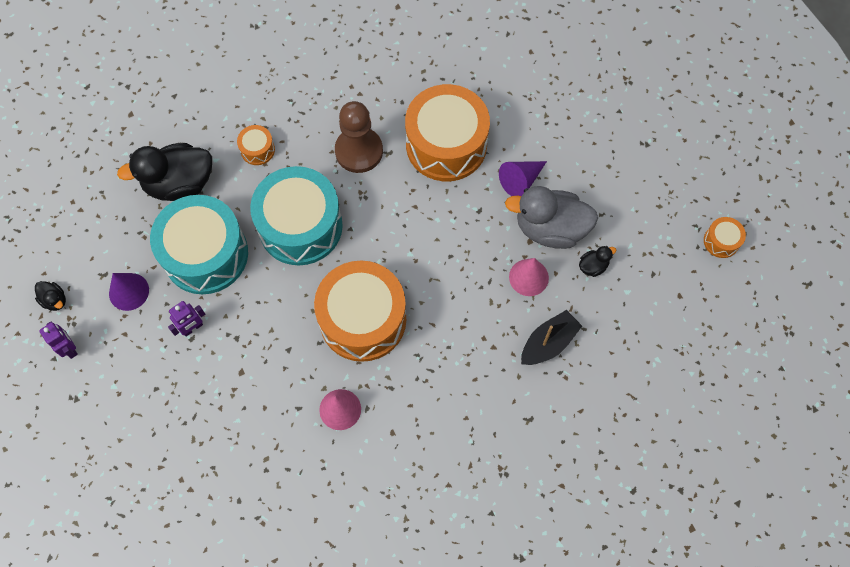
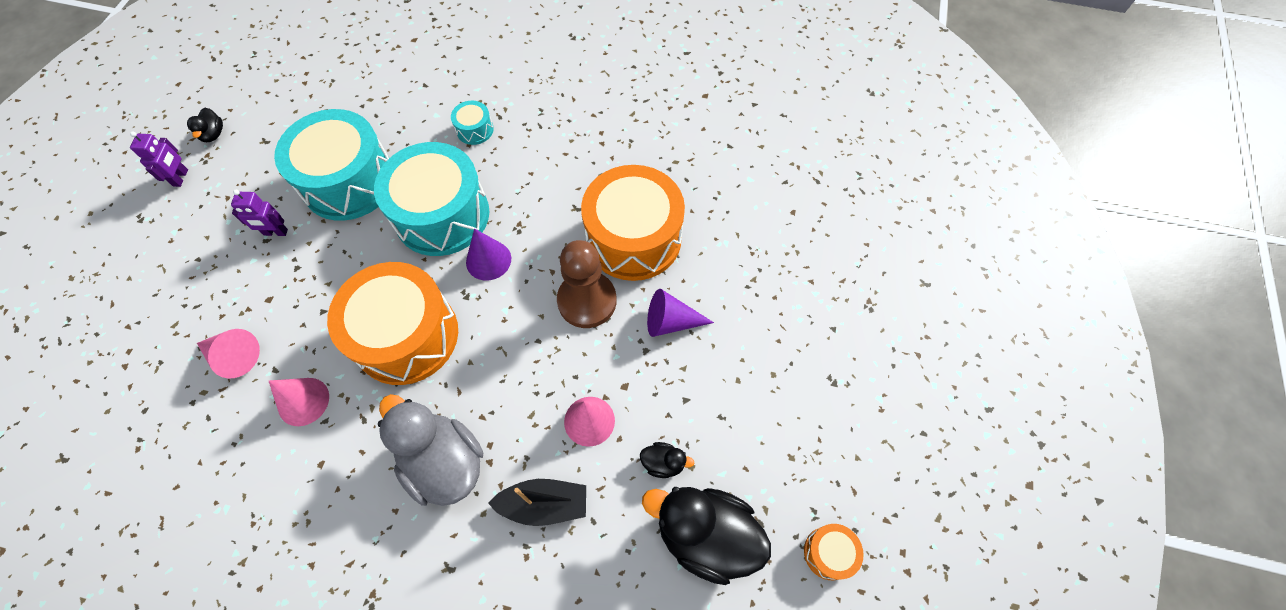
camera: 40 degrees right, 5 degrees down
(129, 291) = (266, 167): purple cone -> purple cone (488, 260)
(179, 184) = (391, 114): black duck -> black duck (706, 535)
(257, 150) = (475, 130): orange drum -> turquoise drum
(261, 423) = (234, 356): none -> pink cone
(359, 151) = (553, 189): brown pawn -> brown pawn (587, 301)
(550, 228) = (656, 390): grey duck -> grey duck (444, 463)

